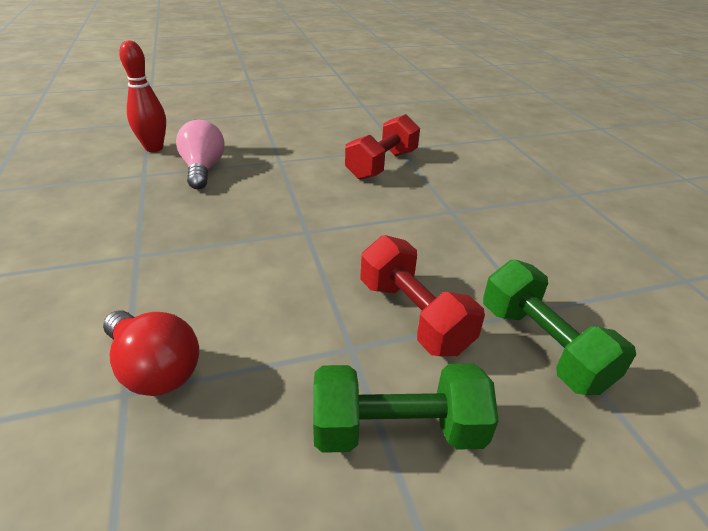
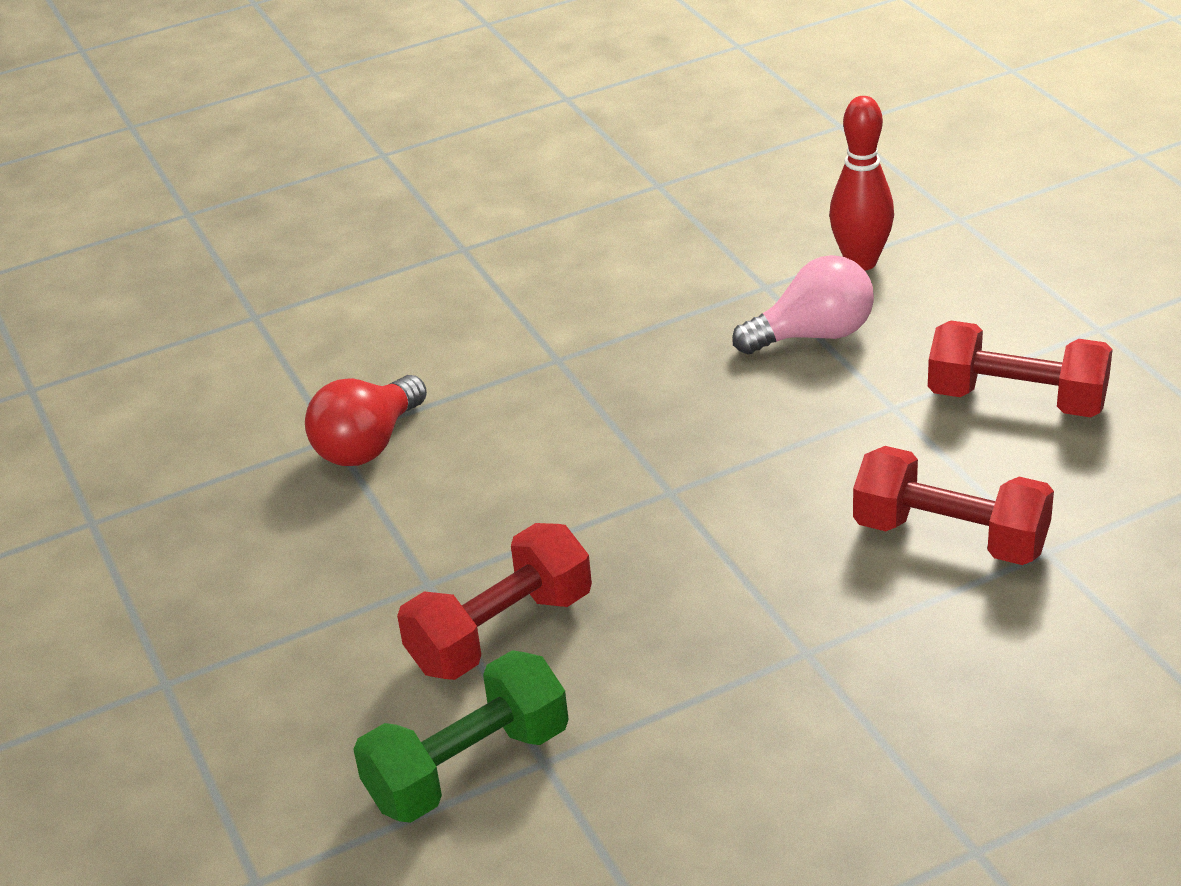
camera: 85 degrees right, 0 degrees up
(296, 136) = (1016, 400): none -> red dumbbell
(397, 429) = (313, 639): green dumbbell -> none

